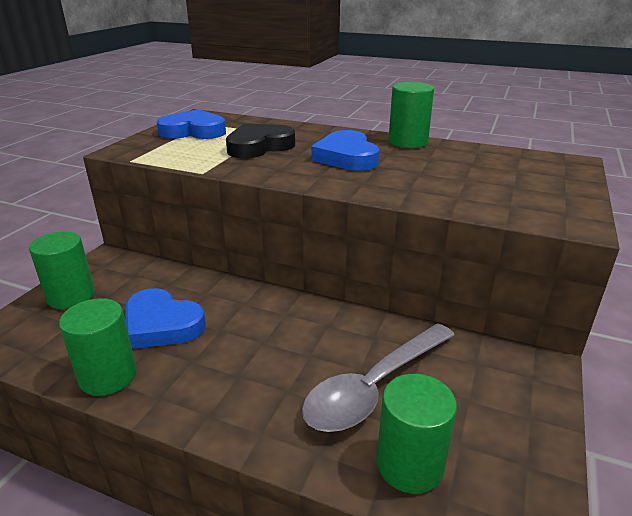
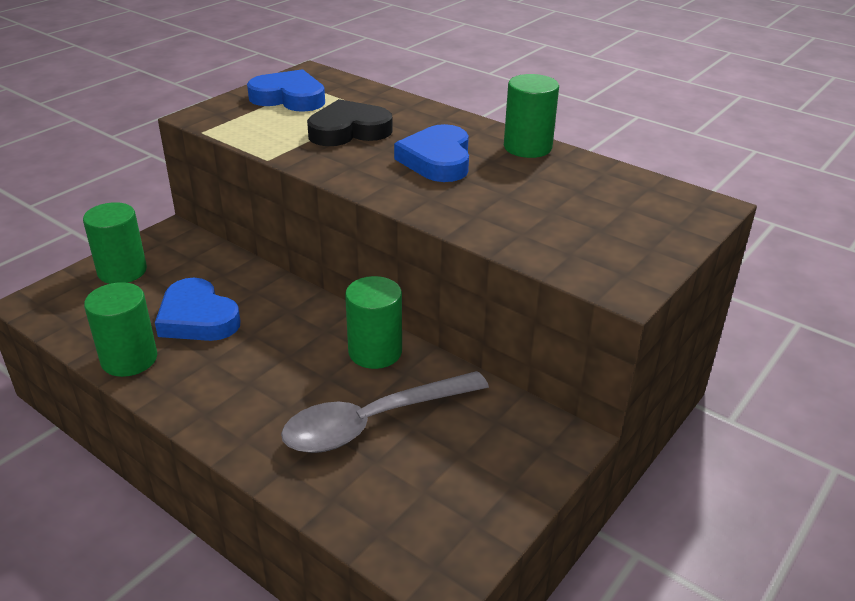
camera: 15 degrees right, 5 degrees up
(409, 464) = (363, 497): green cylinder -> green cylinder (375, 352)

